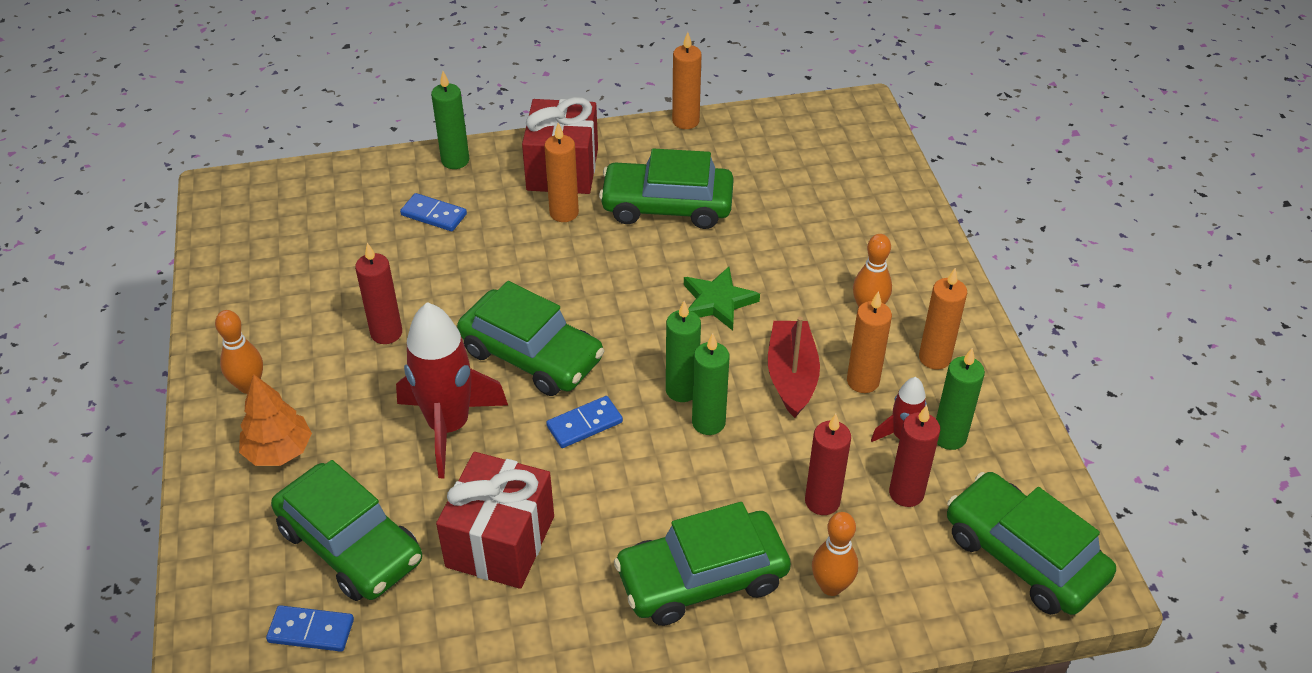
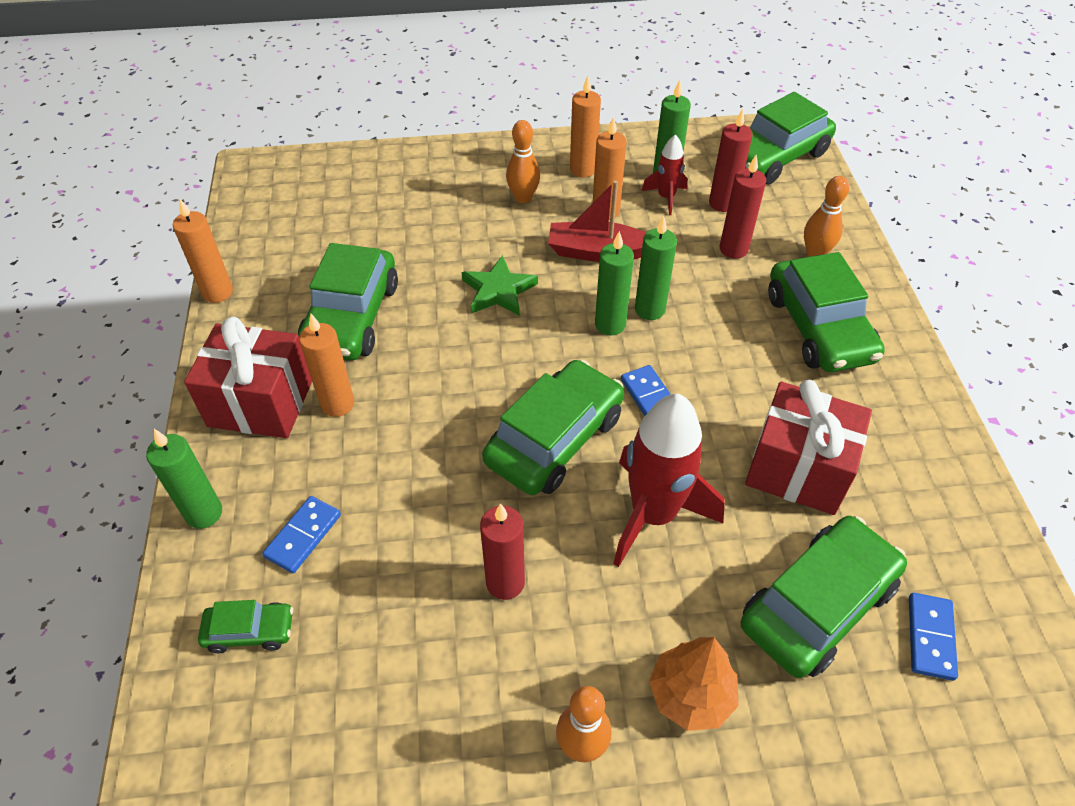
camera: 85 degrees left, 5 degrees up
(356, 202) = (250, 631): none -> green car

